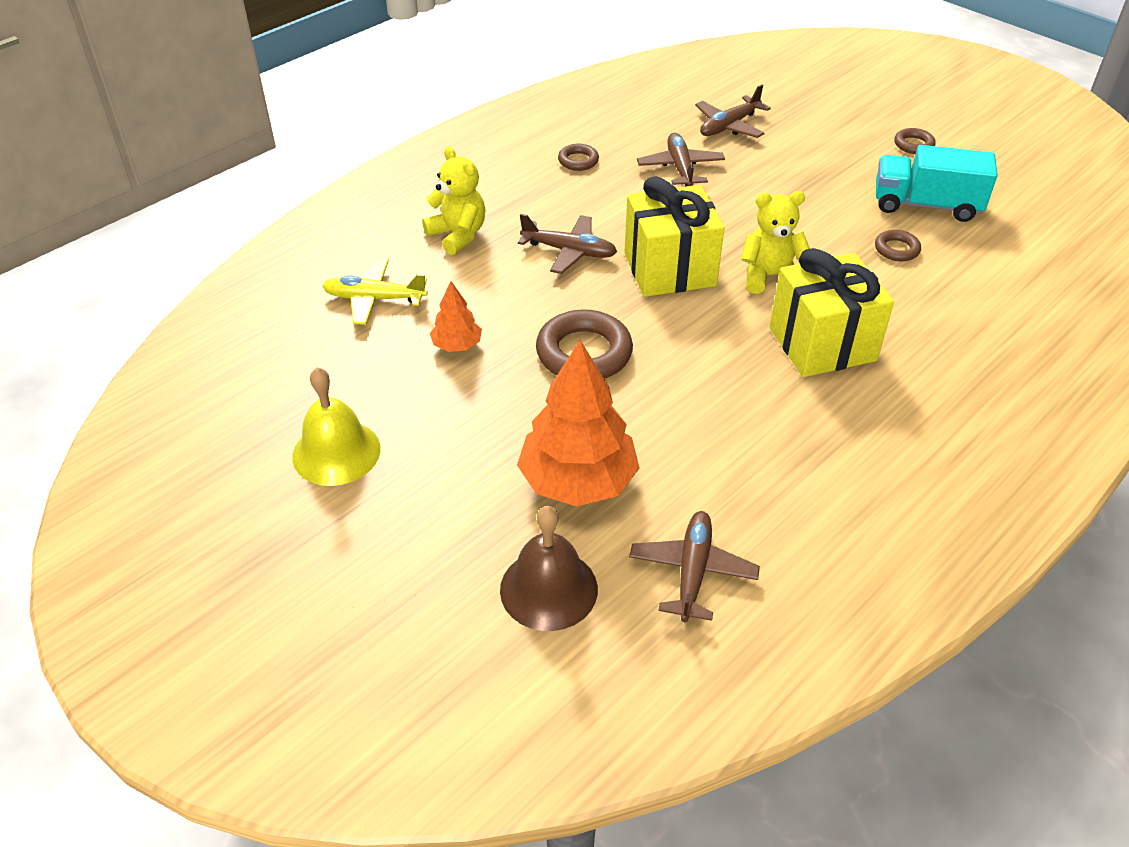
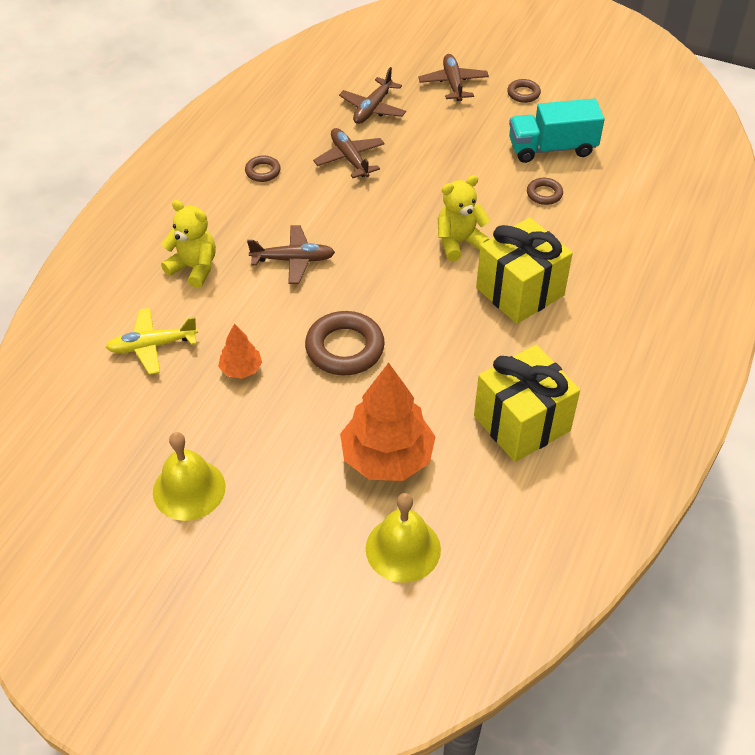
camera: 20 degrees left, 5 degrees up
(548, 589) = (403, 548): brown bell -> yellow bell
(669, 269) = (380, 256): yellow gift -> yellow gift (521, 423)
(692, 571) = (498, 503): brown plane -> brown plane (453, 83)

